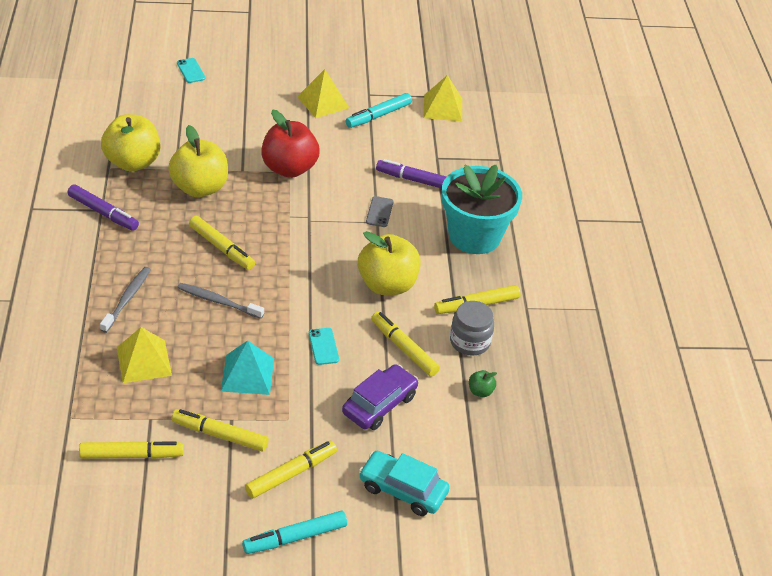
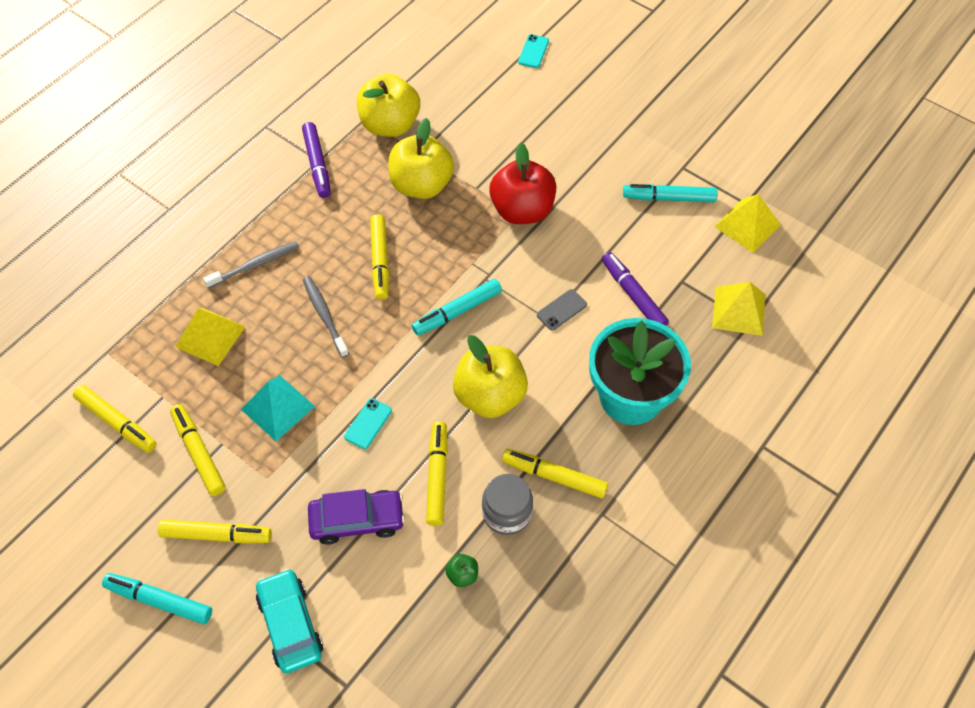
camera: 45 degrees right, 15 degrees up
(311, 249) = (457, 311): none -> turquoise marker
(323, 102) = (627, 152): yellow pyramid -> yellow pyramid (738, 310)

